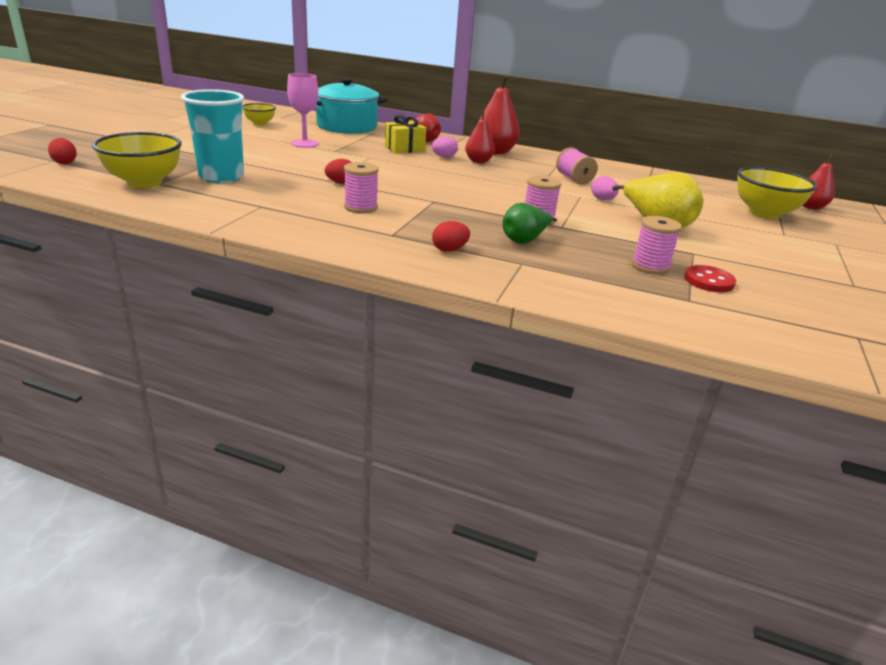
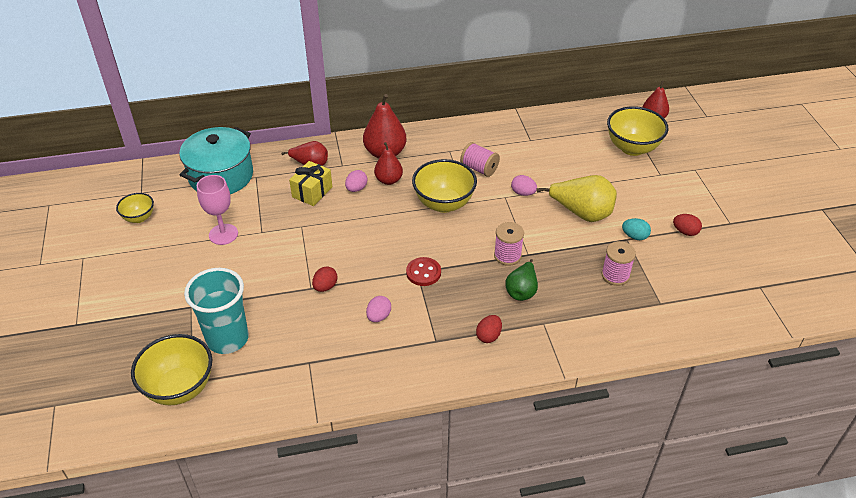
camera: 30 degrees left, 15 degrees up
(65, 163) = (70, 402): red egg -> red egg (685, 232)
(361, 207) = (379, 316): pink spool -> pink egg
(513, 182) = (444, 203): none -> yellow bowl
(705, 254) = (634, 236): none -> turquoise egg
(708, 281) = (656, 272): red button -> red button (423, 273)

